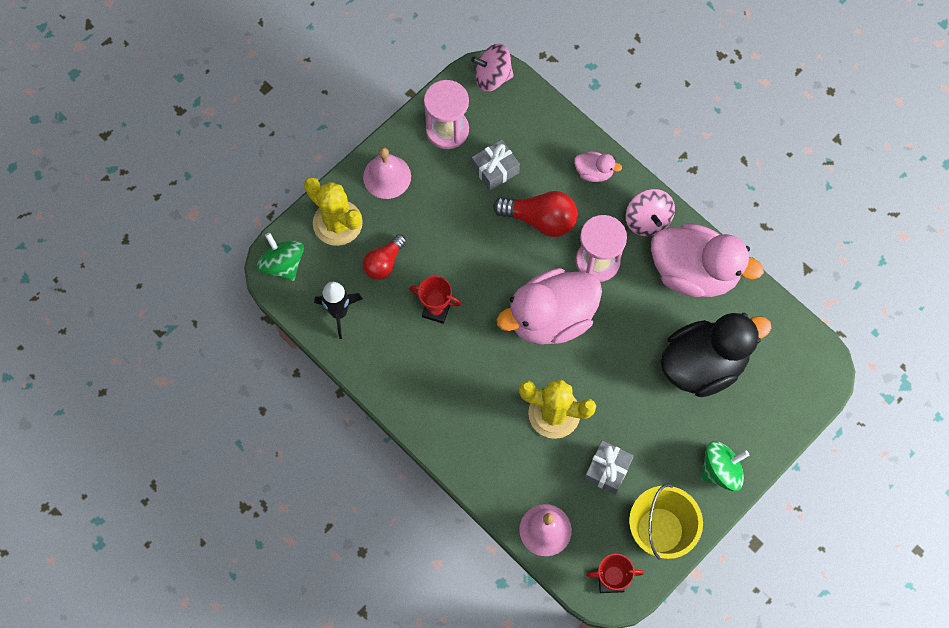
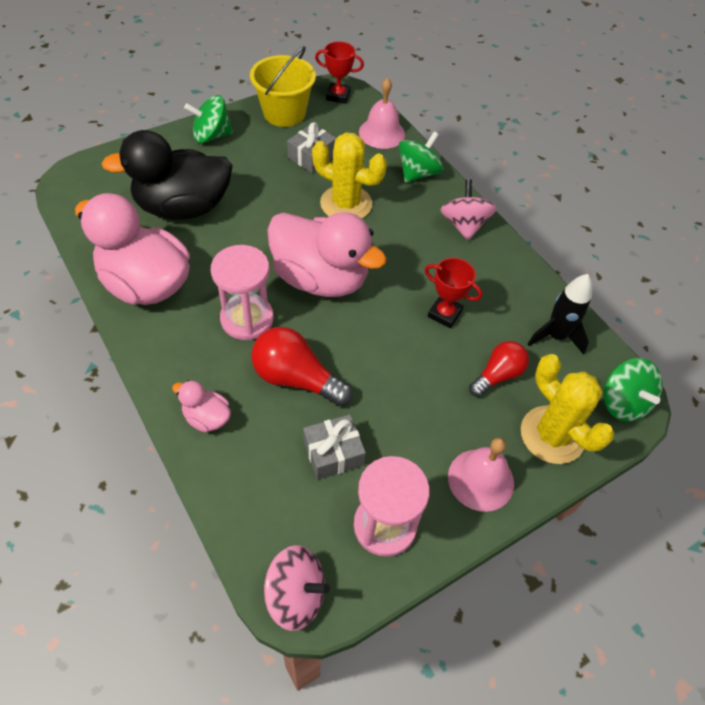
camera: 170 degrees left, 15 degrees down
(493, 477) = (418, 173): none -> green spinning top
(551, 318) = (320, 278): pink duck -> pink duck turned 45 degrees clockwise
(647, 220) = (168, 347): pink spinning top -> pink spinning top (464, 225)

